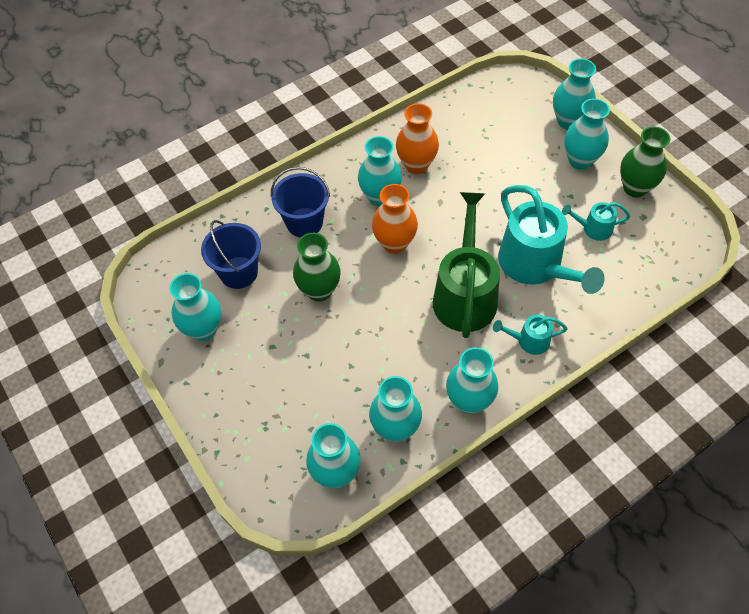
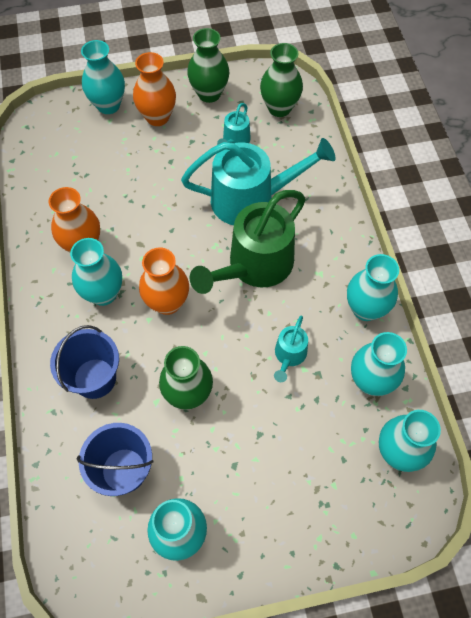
camera: 70 degrees left, 5 degrees up
(465, 294) = (254, 266): green watering can -> green watering can turned 75 degrees counterclockwise
(528, 341) = (325, 238): turquoise watering can -> turquoise watering can (289, 356)
(580, 160) = (157, 117): turquoise vase -> orange vase
(659, 250) = (279, 108): none -> green vase

